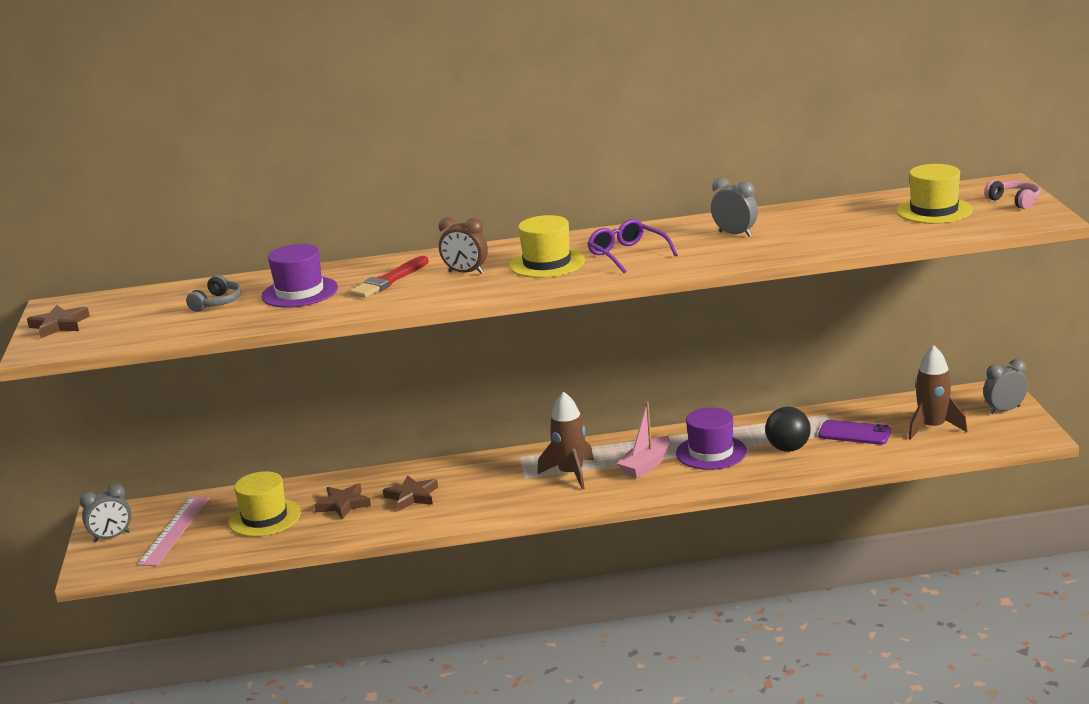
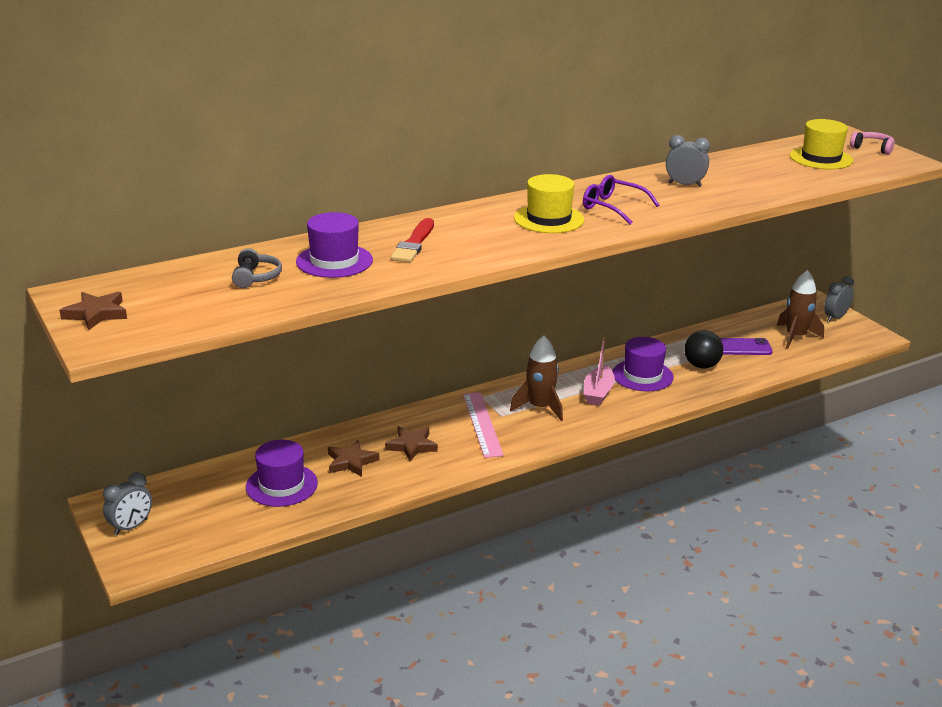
camera: 25 degrees left, 5 degrees up
(174, 530) = (195, 510): pink ruler -> pink ruler (482, 424)
(264, 518) = (281, 485): yellow hat -> purple hat
(466, 273) = (482, 232): brown clock -> none

